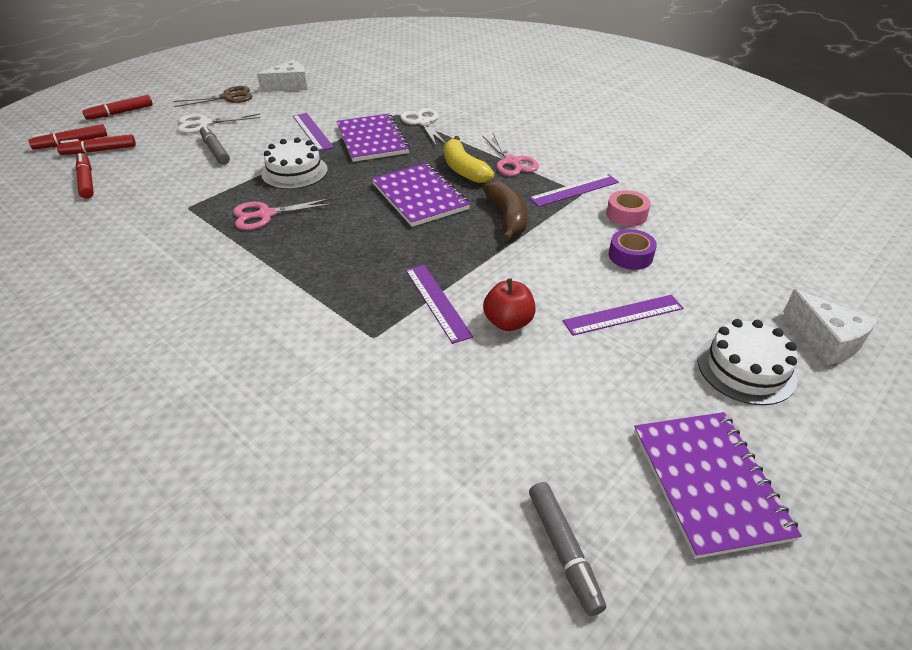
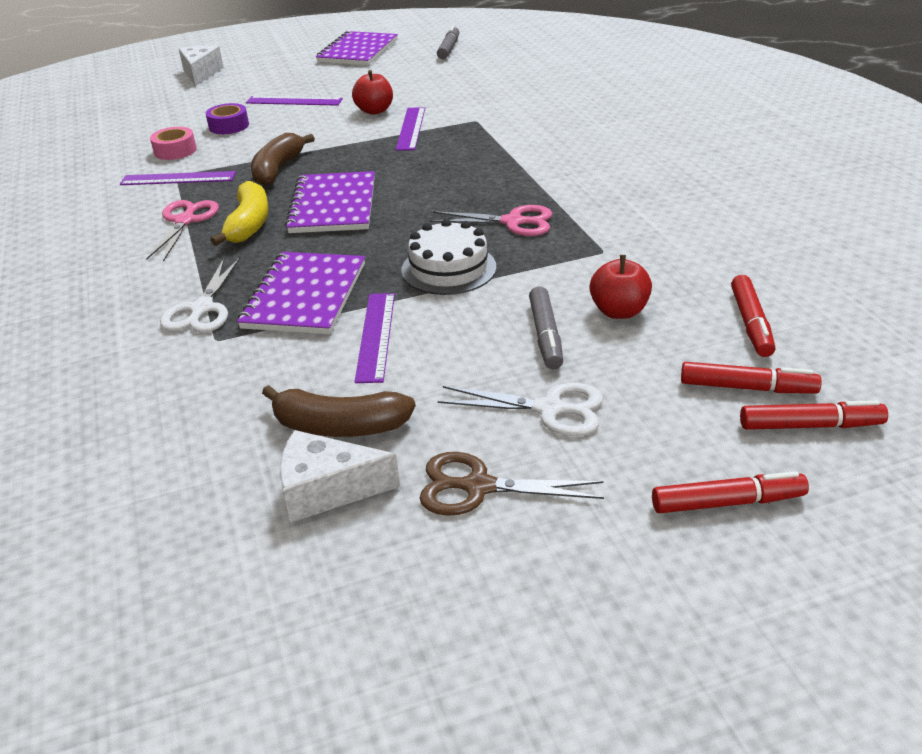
camera: 150 degrees left, 5 degrees down
(172, 171) = (619, 311): none -> red apple
(300, 100) = (339, 426): none -> brown banana
(746, 368) = (268, 73): white cake -> none

